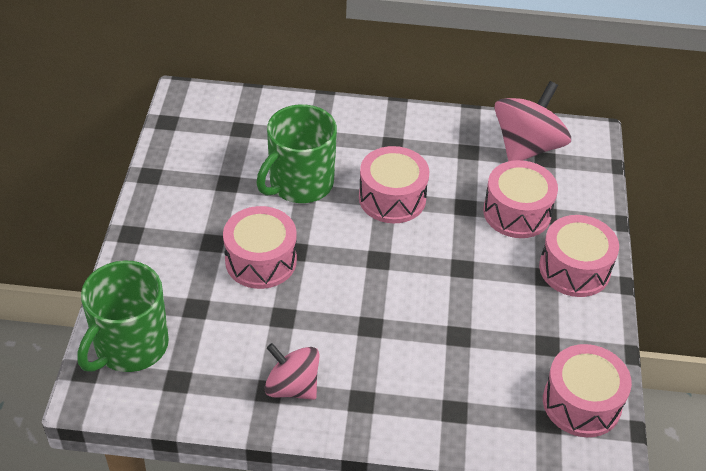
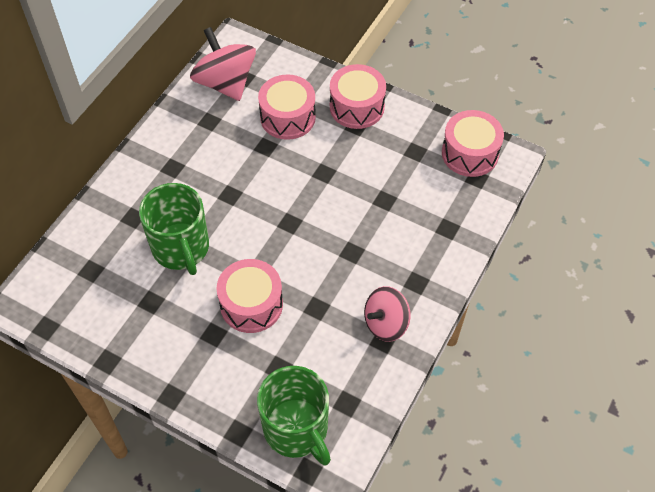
camera: 65 degrees left, 10 degrees up
(392, 198) = (231, 190): pink drum -> none

